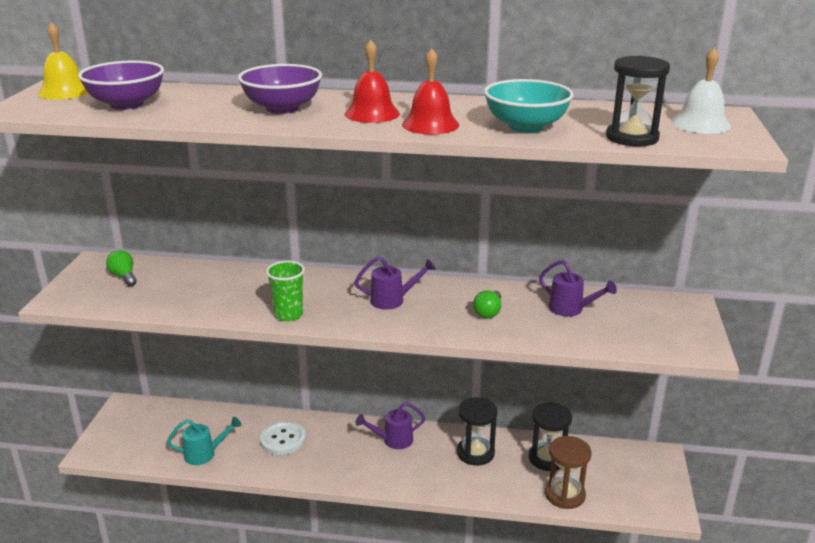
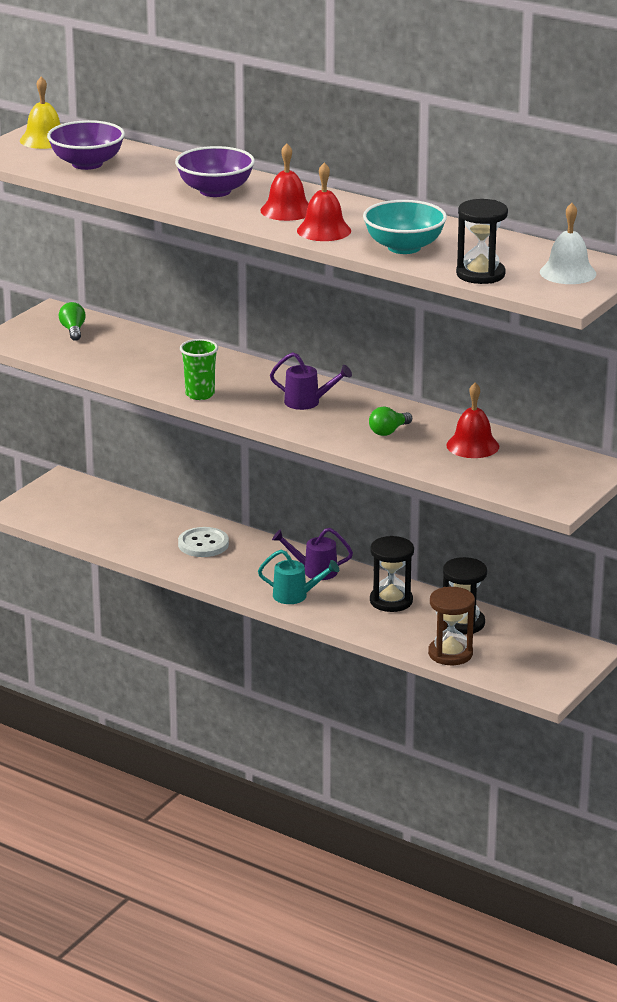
camera: 25 degrees right, 0 degrees up
(204, 454) = (119, 538): turquoise watering can -> turquoise watering can (295, 596)
(570, 309) = (472, 445): purple watering can -> red bell

